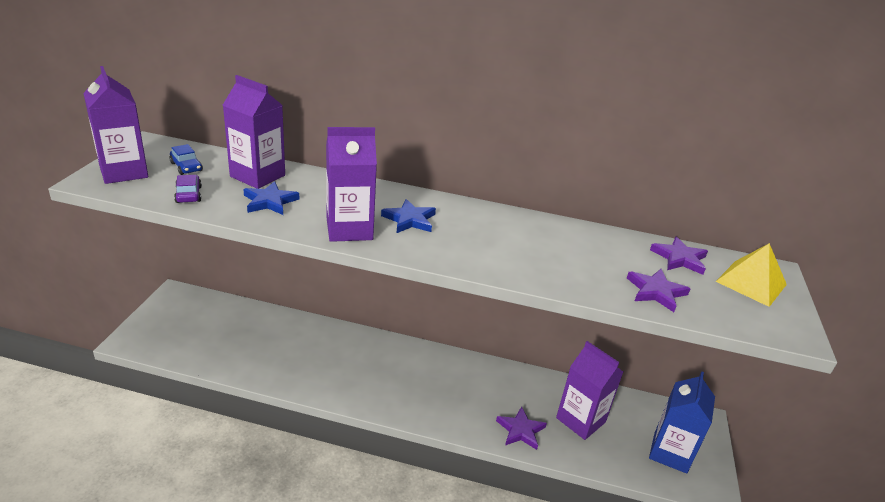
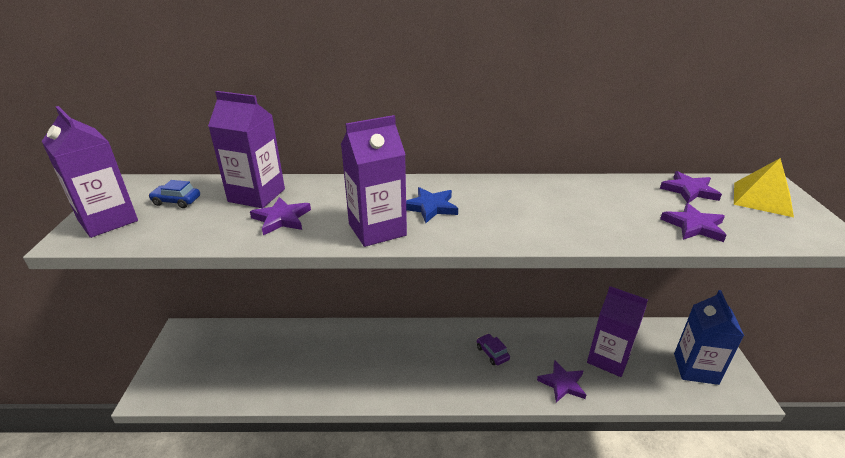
camera: 10 degrees left, 0 degrees up
(186, 167) = (176, 201): blue car -> blue car turned 150 degrees clockwise
(188, 194) = (190, 230): purple car -> purple car (492, 353)
(270, 201) = (281, 218): blue star -> purple star

